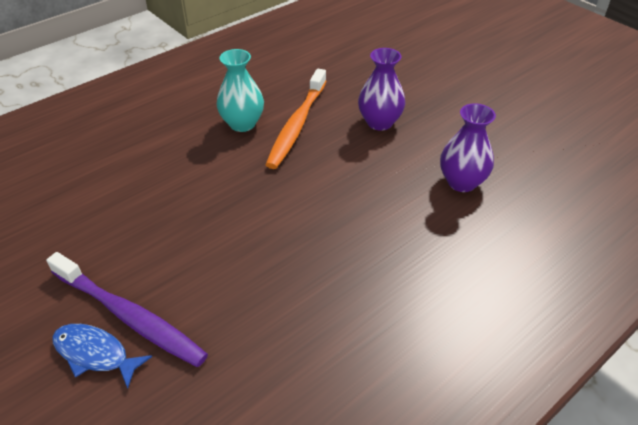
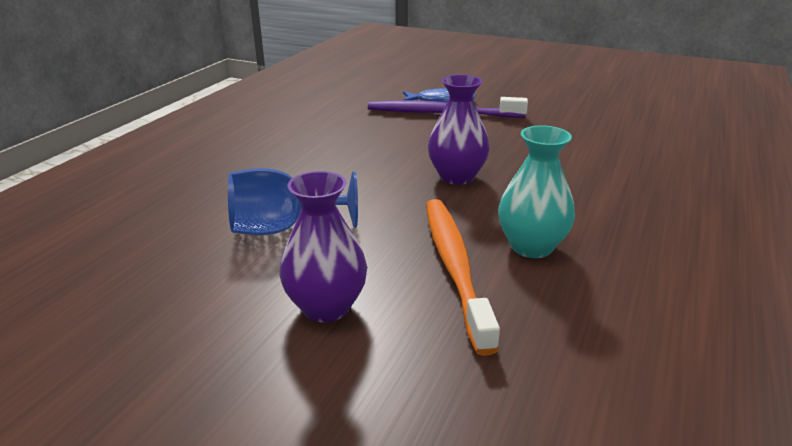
camera: 155 degrees right, 15 degrees down
(385, 184) = (281, 229): none -> blue goblet
(461, 182) = (174, 256): purple vase -> purple vase (457, 177)

